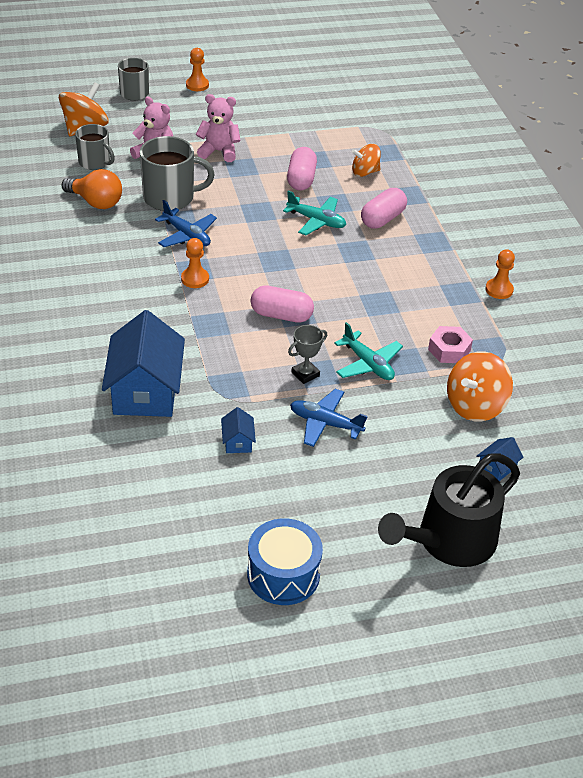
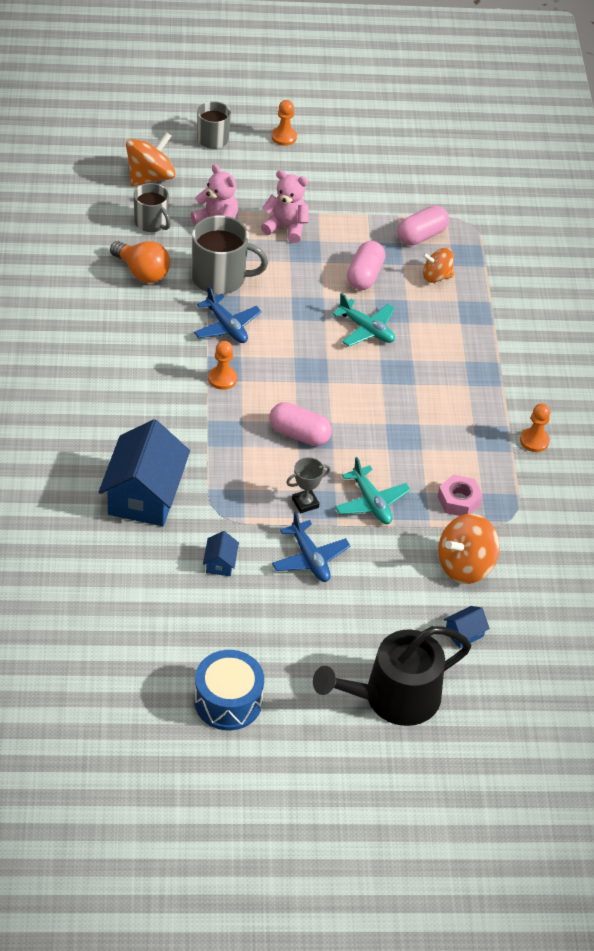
camera: 10 degrees right, 5 degrees up
(325, 423) = (310, 559): blue plane -> blue plane turned 150 degrees counterclockwise
(382, 219) = (438, 337): pink capsule -> pink capsule (421, 236)

